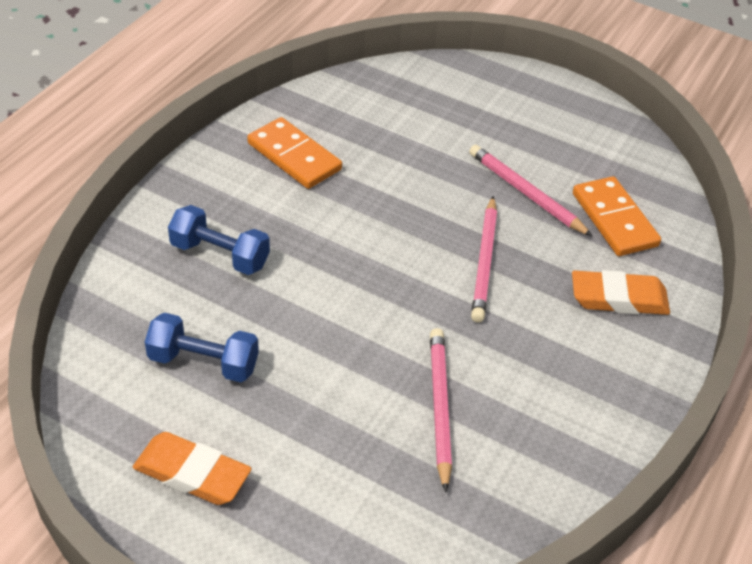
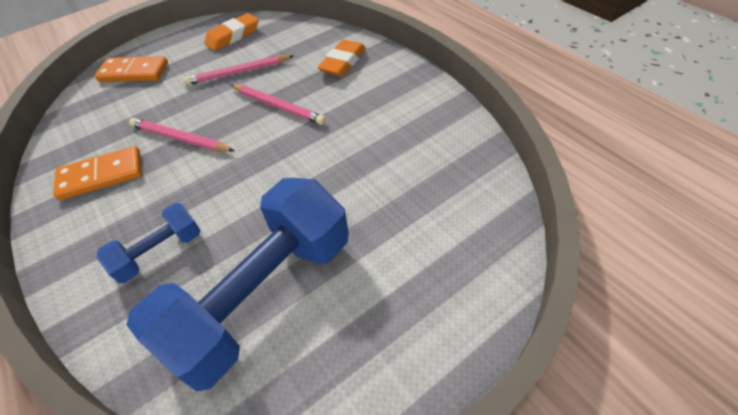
camera: 60 degrees left, 5 degrees up
(192, 474) = (372, 335): orange eraser -> orange eraser (233, 36)
(203, 362) = (263, 295): blue dumbbell -> blue dumbbell, size x2.09
(439, 407) = (380, 162): pink pencil -> pink pencil (180, 138)
(614, 219) = (286, 46): orange domino -> orange domino (134, 72)

